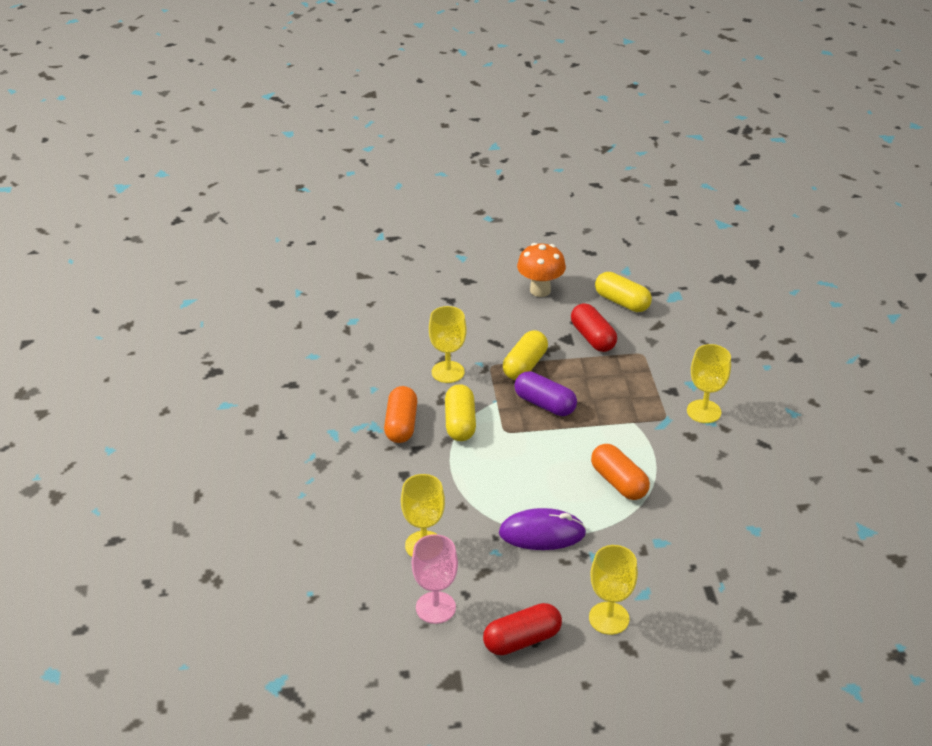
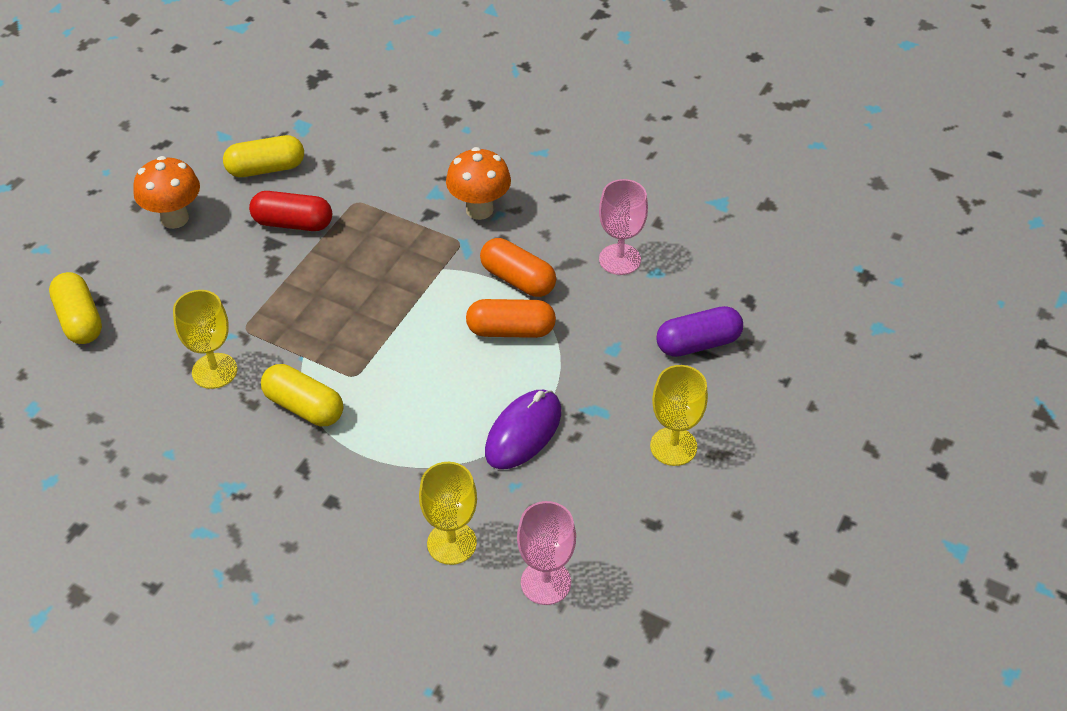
camera: 55 degrees left, 10 degrees up
(401, 425) = (253, 460): orange capsule -> orange capsule (518, 279)
(522, 640) = (646, 532): red capsule -> none
(525, 365) = (275, 301): yellow capsule -> yellow capsule (80, 320)
(544, 404) = (348, 320): purple capsule -> purple capsule (698, 343)
(703, 411) = (479, 210): yellow goblet -> orange mushroom
(743, 504) = (620, 259): none -> pink goblet

